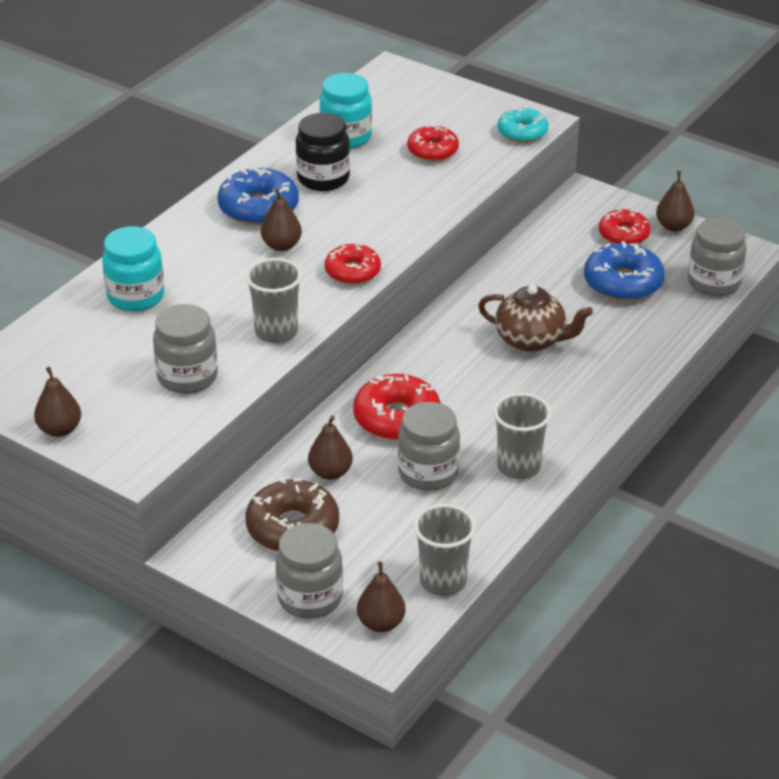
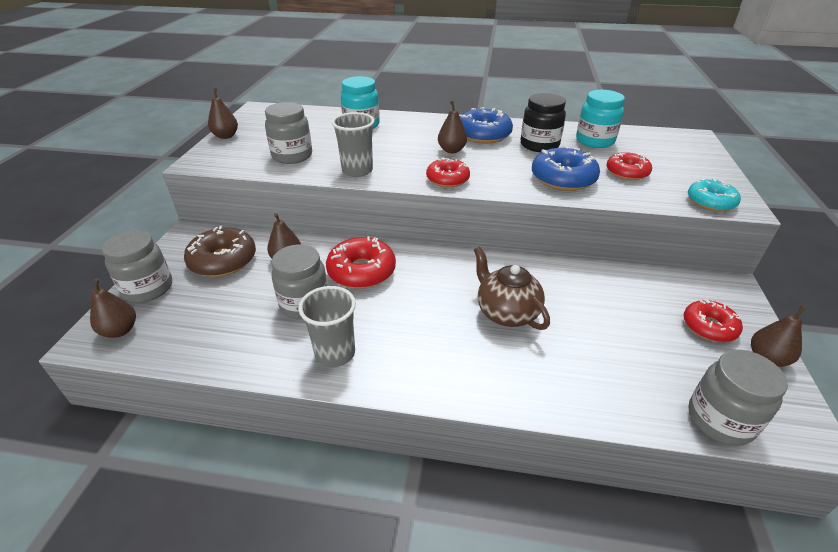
camera: 65 degrees right, 0 degrees up
(443, 581) = (173, 350): grey cup -> none
(531, 340) = (506, 312): brown teapot -> brown teapot turned 150 degrees clockwise
(623, 283) = (640, 347): blue donut -> blue donut (563, 179)

